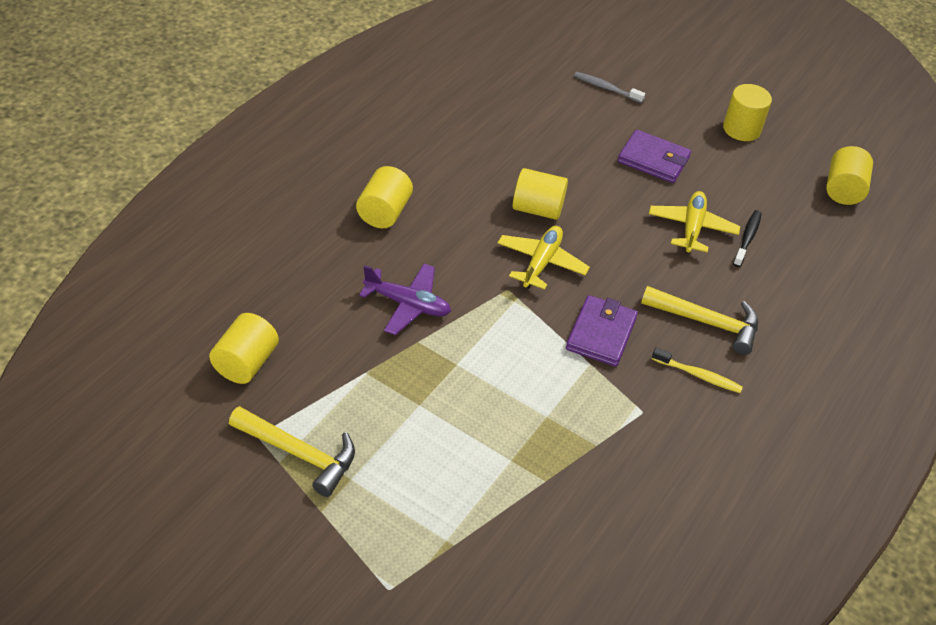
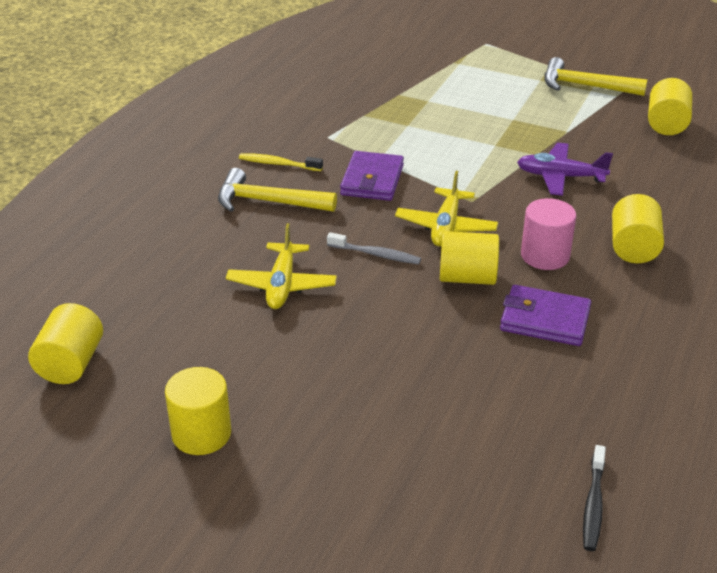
camera: 175 degrees right, 10 degrees down
(464, 218) = (545, 256): none -> pink cylinder
(606, 88) = (418, 469): grey toothbrush -> grey toothbrush (376, 254)
(653, 160) = (333, 361): purple wallet -> purple wallet (544, 320)
(747, 238) = (215, 284): black toothbrush -> black toothbrush (593, 505)

